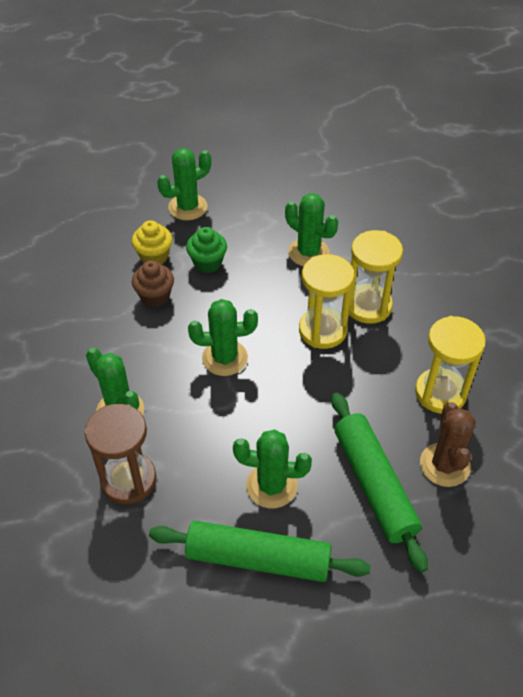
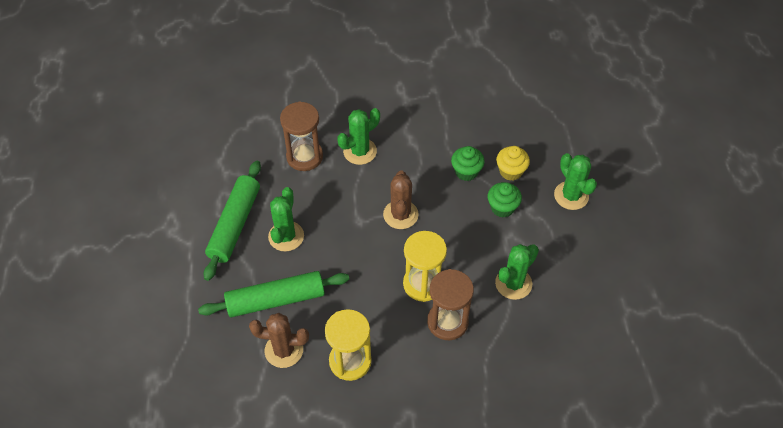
camera: 95 degrees right, 5 degrees up
(155, 296) = (466, 172): brown cupcake -> green cupcake
(224, 358) = (400, 214): green cactus -> brown cactus
(368, 306) = (447, 322): yellow hourglass -> brown hourglass

